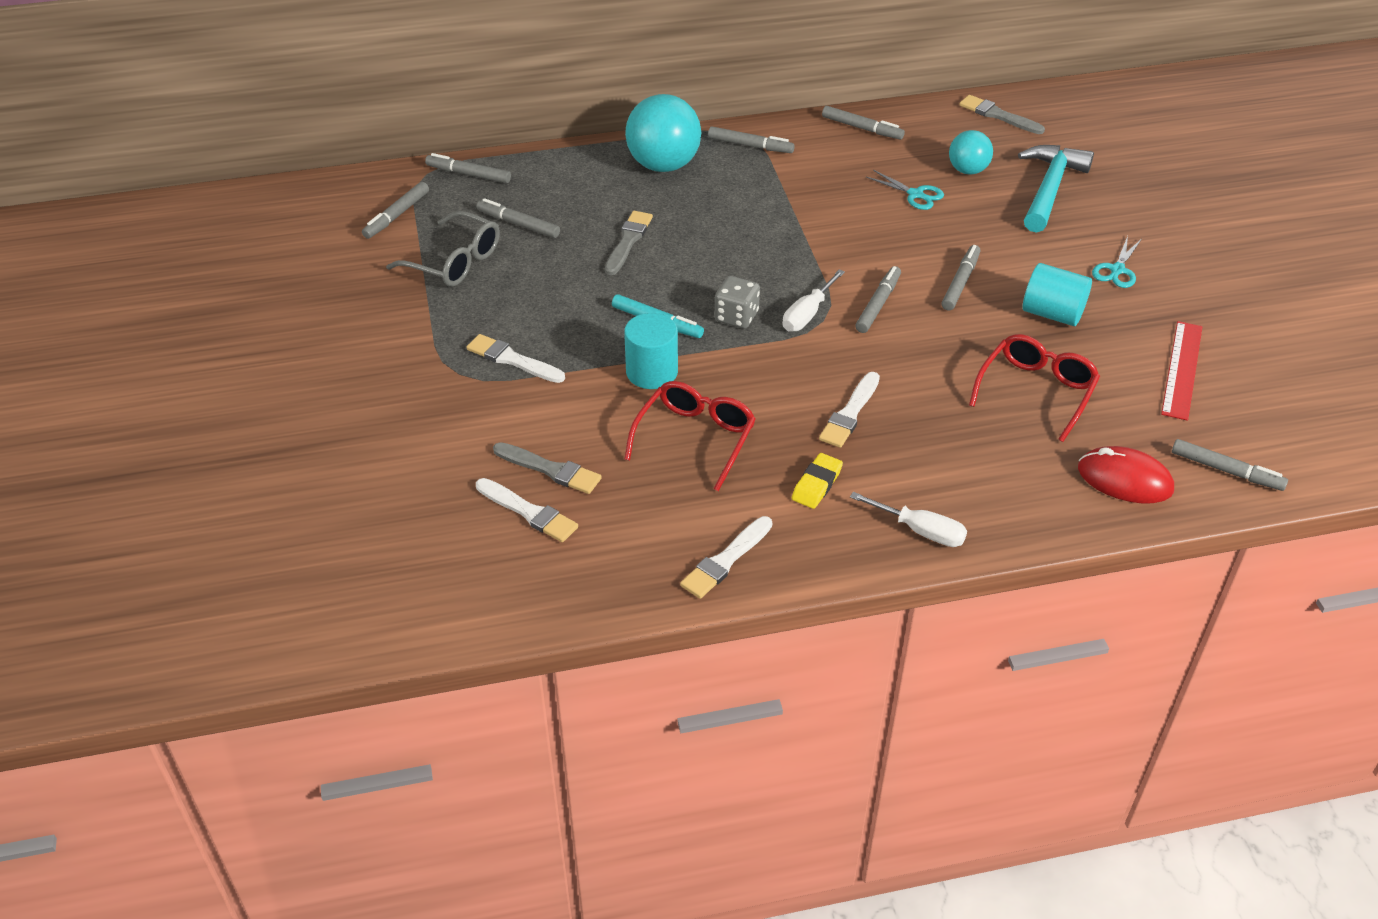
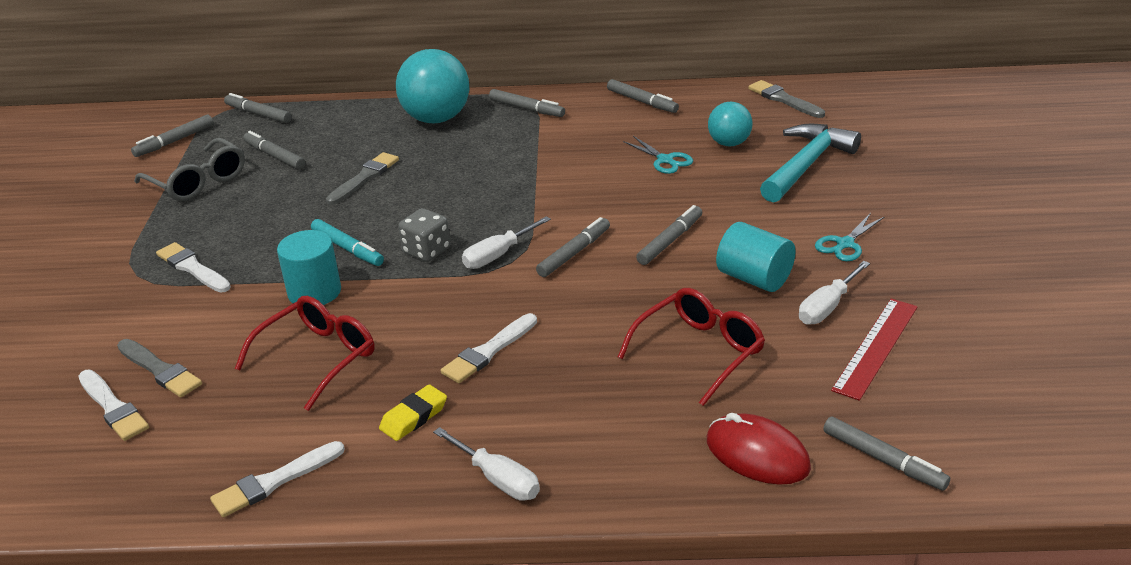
camera: 15 degrees right, 10 degrees down
(1126, 335) = (827, 307): none -> white screwdriver

